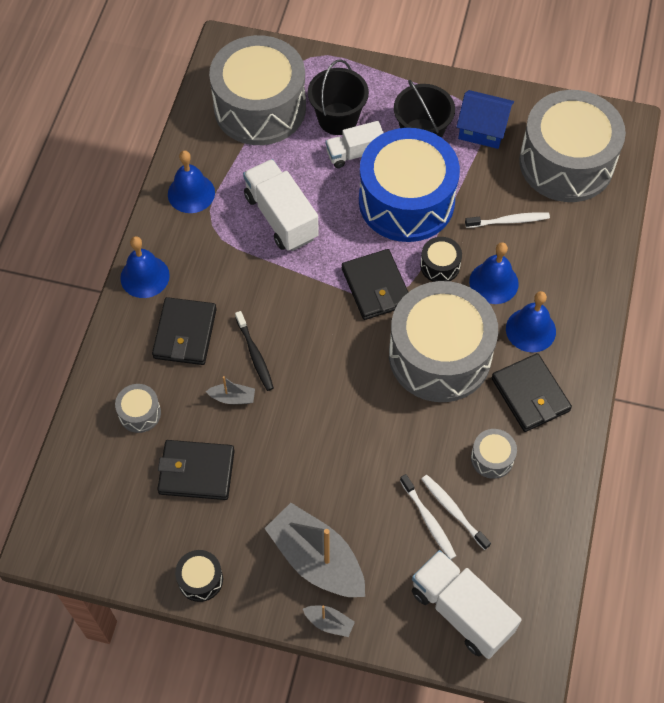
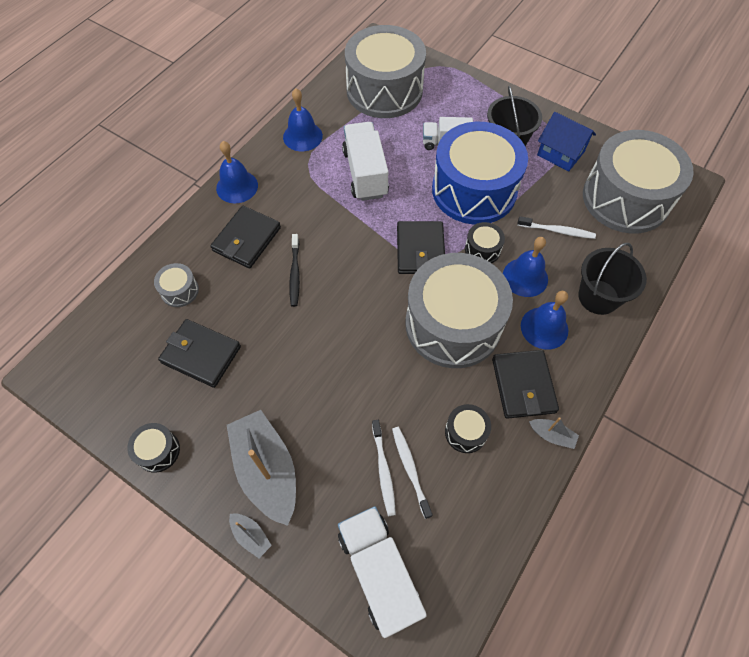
camera: 20 degrees right, 0 degrees up
(232, 398) = (260, 303): grey boat -> grey boat (552, 435)
(338, 119) = (442, 114): black bucket -> black bucket (598, 297)
(492, 458) = (465, 432): grey drum -> black drum

